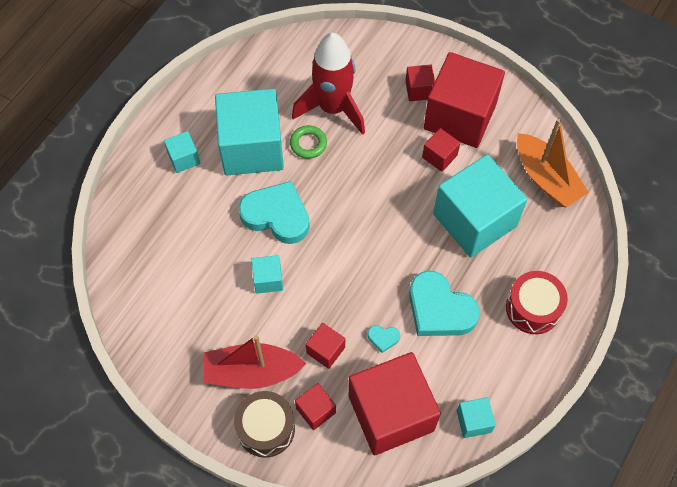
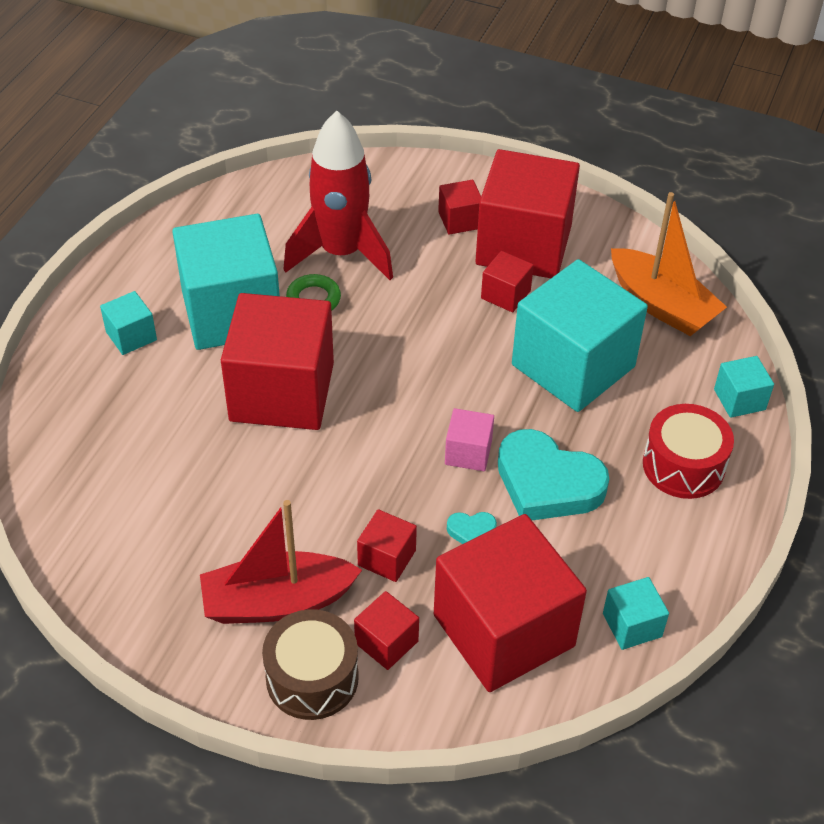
camera: 10 degrees left, 15 degrees down
(268, 279) = (282, 475): turquoise cube -> turquoise cube (739, 399)
(277, 215) = (282, 392): turquoise heart -> red cube
(391, 279) = (468, 452): none -> pink cube

